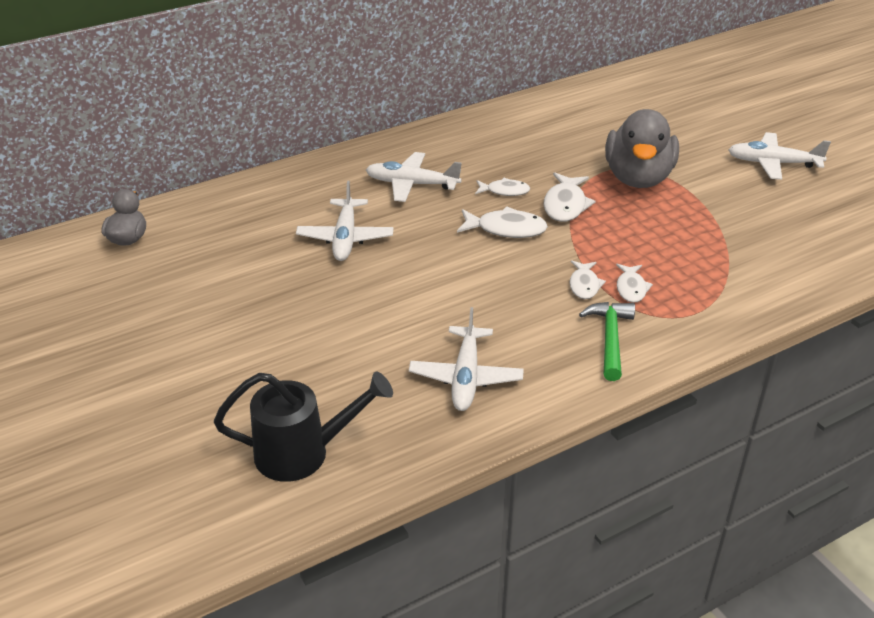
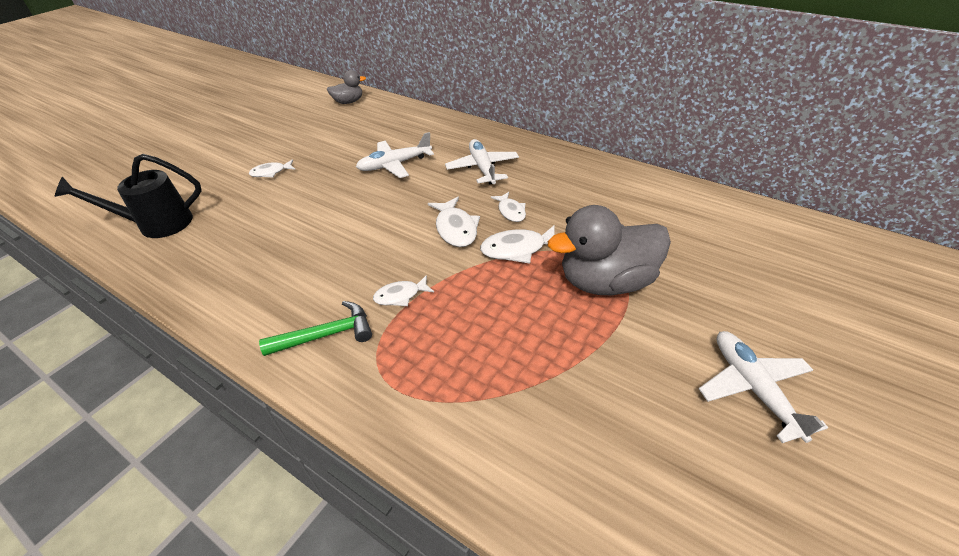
camera: 65 degrees right, 5 degrees up
(303, 453) = (157, 224): black watering can -> black watering can turned 105 degrees clockwise
(465, 377) = (250, 267): white plane -> none
(631, 288) = (412, 328): white fish -> white fish (271, 172)

